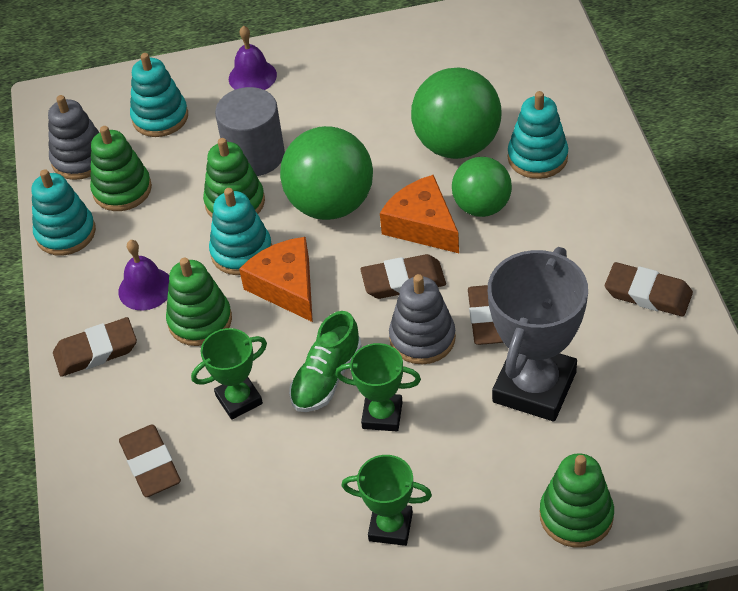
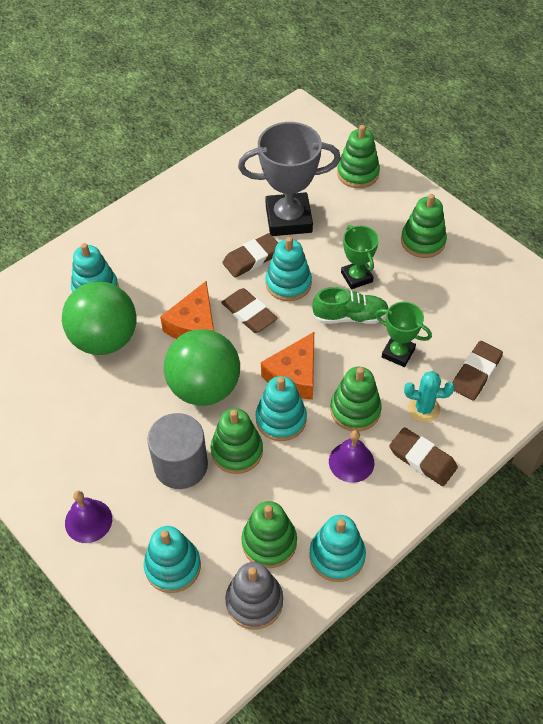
camera: 125 degrees left, 5 degrees up
(150, 385) = (424, 409): none -> turquoise cactus
(390, 527) = (423, 241): green trophy -> green stacking toy
(422, 338) = (288, 283): grey stacking toy -> turquoise stacking toy
(482, 207) = (159, 300): green ball -> none
(648, 294) = (187, 196): brown eraser -> none

